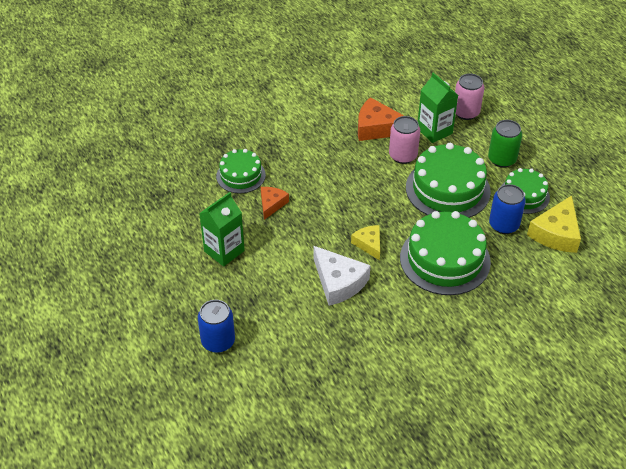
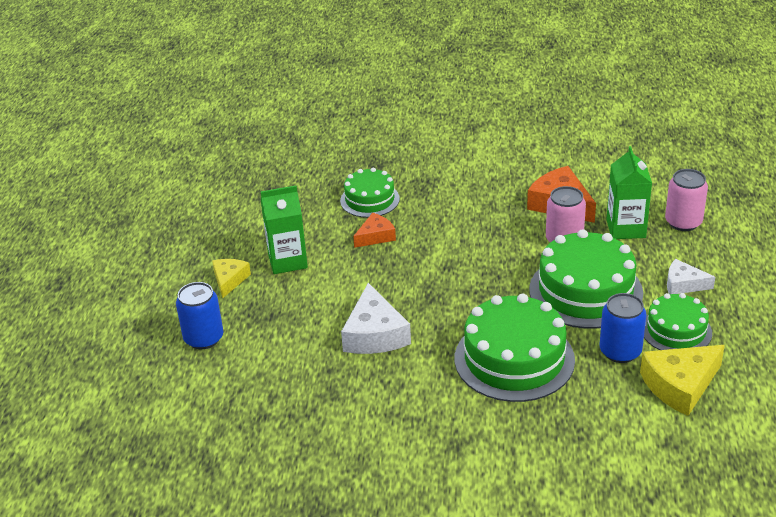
camera: 35 degrees right, 10 degrees down
(369, 244) = (442, 311): yellow cheese -> yellow cheese (229, 280)
(502, 159) = (683, 284): green can -> white cheese

